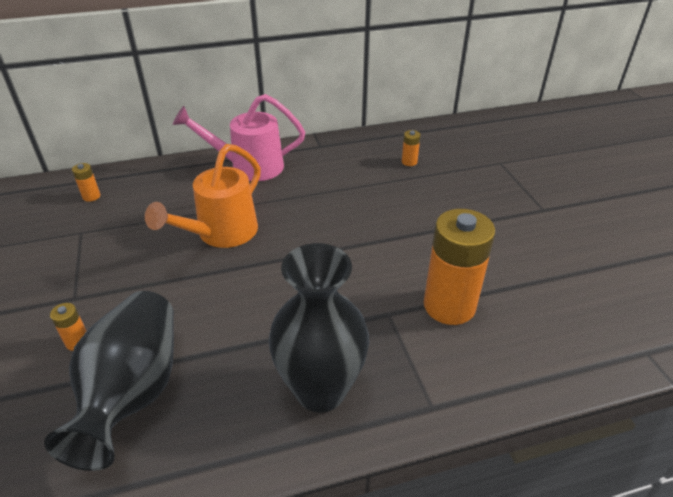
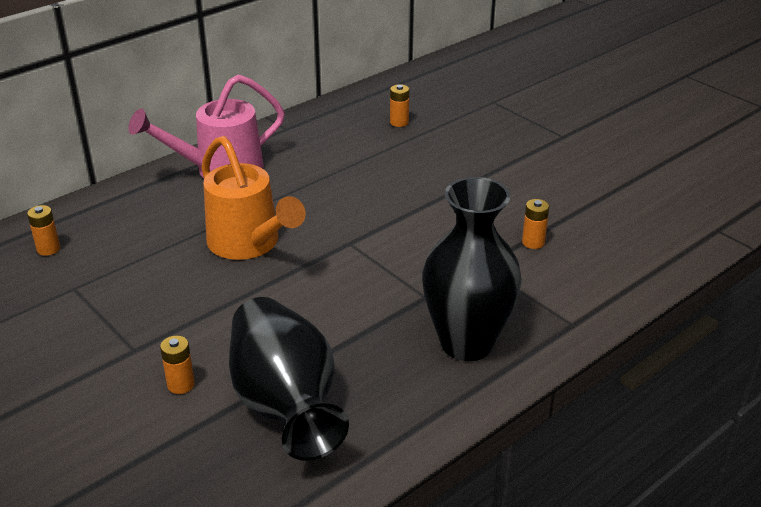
camera: 25 degrees left, 5 degrees down
(221, 234) = (249, 244): orange watering can -> orange watering can turned 45 degrees counterclockwise
(449, 306) = (533, 242): orange battery -> orange battery, size x0.41

